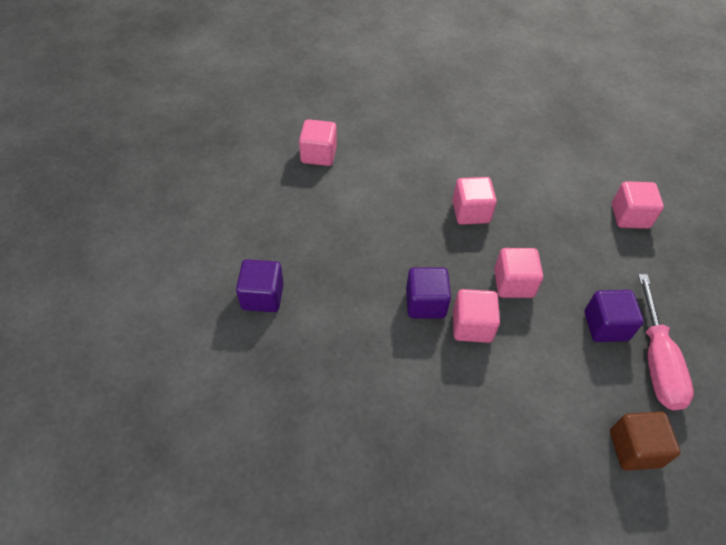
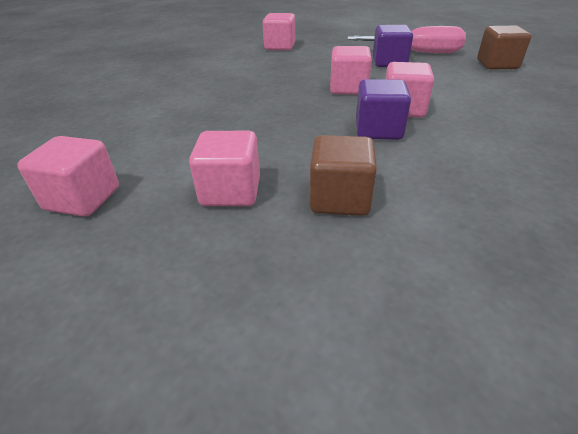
camera: 80 degrees left, 15 degrees down
(262, 296) = (386, 272): purple cube -> none
(326, 276) = (340, 199): none -> brown cube
(470, 212) = (253, 100): pink cube -> pink cube (230, 192)

